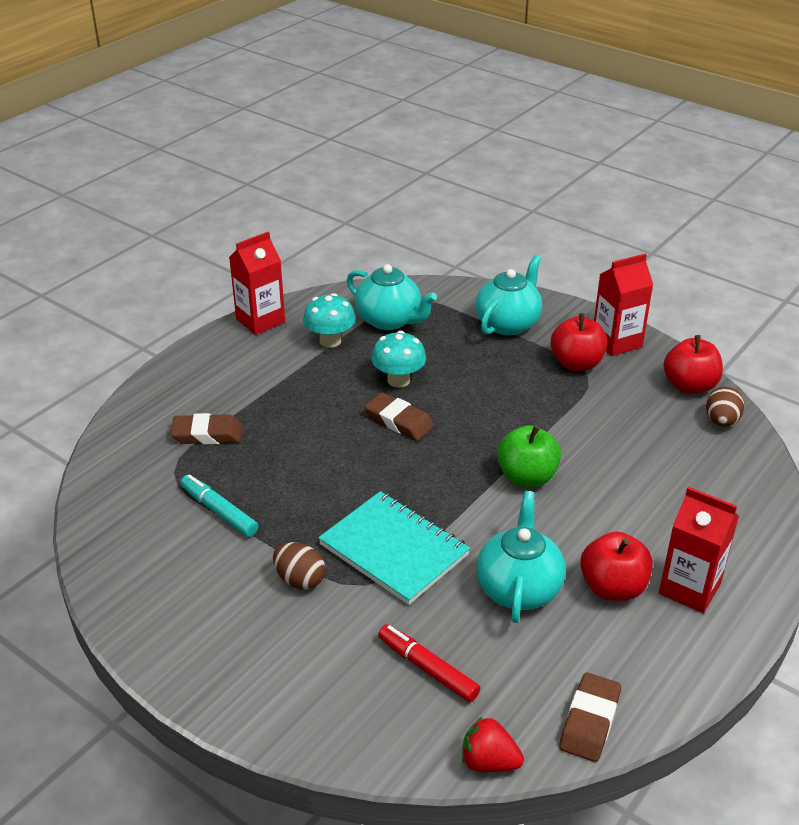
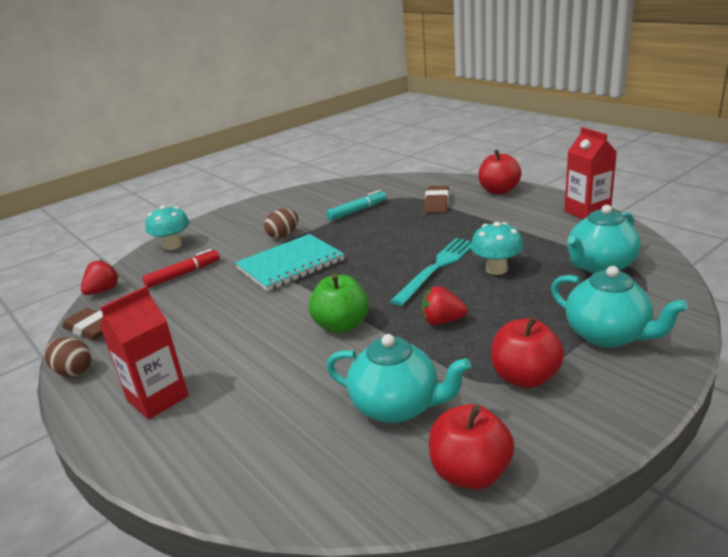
camera: 105 degrees right, 10 degrees down
(330, 341) = (559, 240): turquoise mushroom -> turquoise mushroom (173, 246)
(399, 421) = (436, 269): brown eraser -> turquoise fork
(505, 410) = (442, 321): none -> red strawberry
(519, 588) = (222, 311): turquoise teapot -> turquoise teapot (397, 407)
(612, 587) = (190, 355): red apple -> red apple (499, 191)
(616, 342) = (577, 419): red carton -> none
(721, 421) = (387, 487): brown egg -> brown egg (73, 371)

